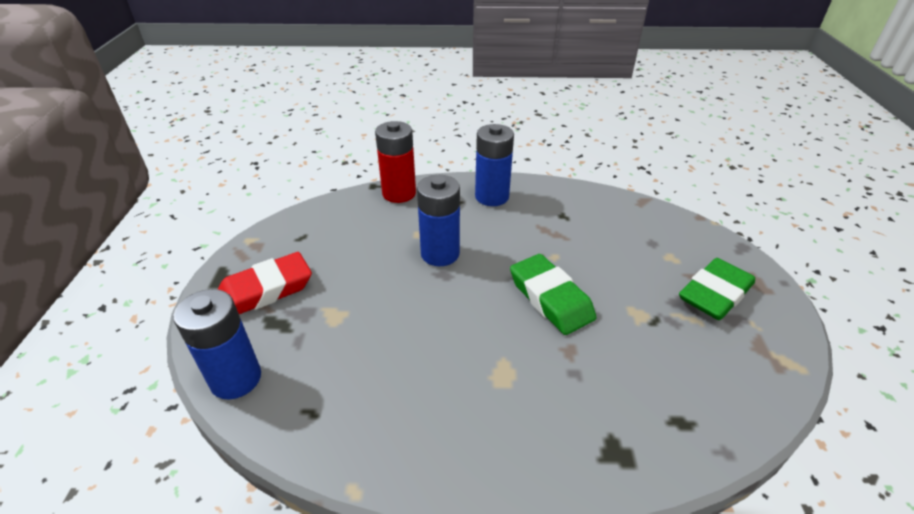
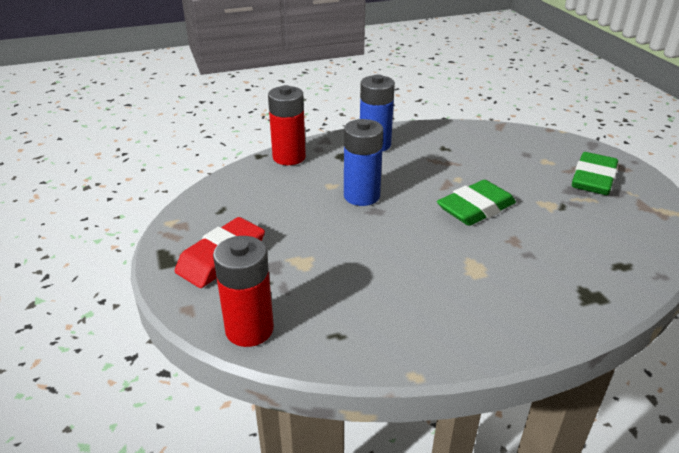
camera: 20 degrees left, 5 degrees down
(236, 379) = (249, 329): blue battery -> red battery
(550, 298) = (475, 208): green eraser -> green eraser turned 75 degrees counterclockwise

